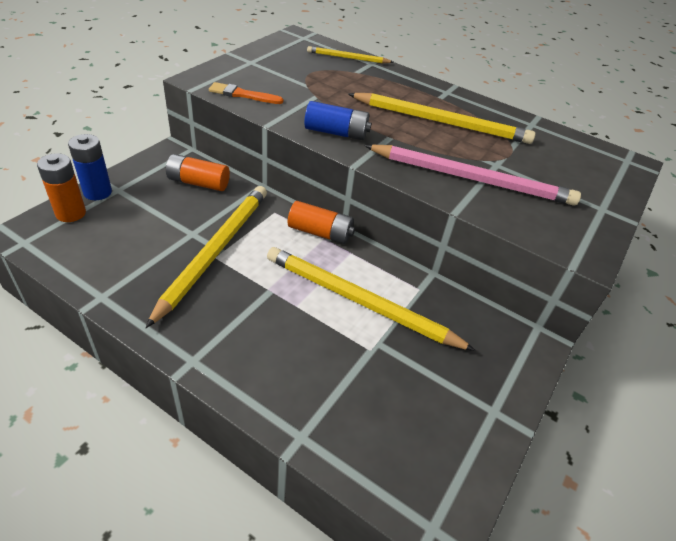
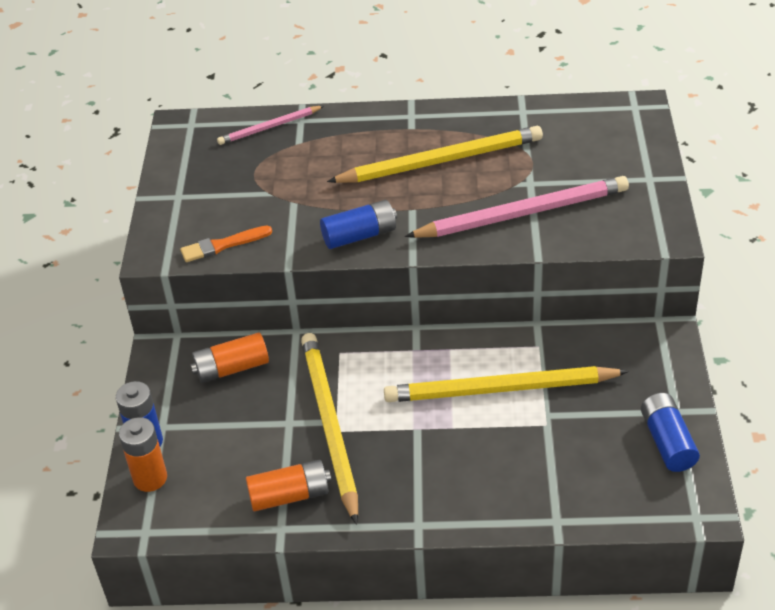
camera: 25 degrees left, 0 degrees up
(320, 232) = (403, 346): orange battery -> orange battery (290, 495)
(348, 58) = (269, 127): yellow pencil -> pink pencil
(464, 433) = (667, 442): none -> blue battery

